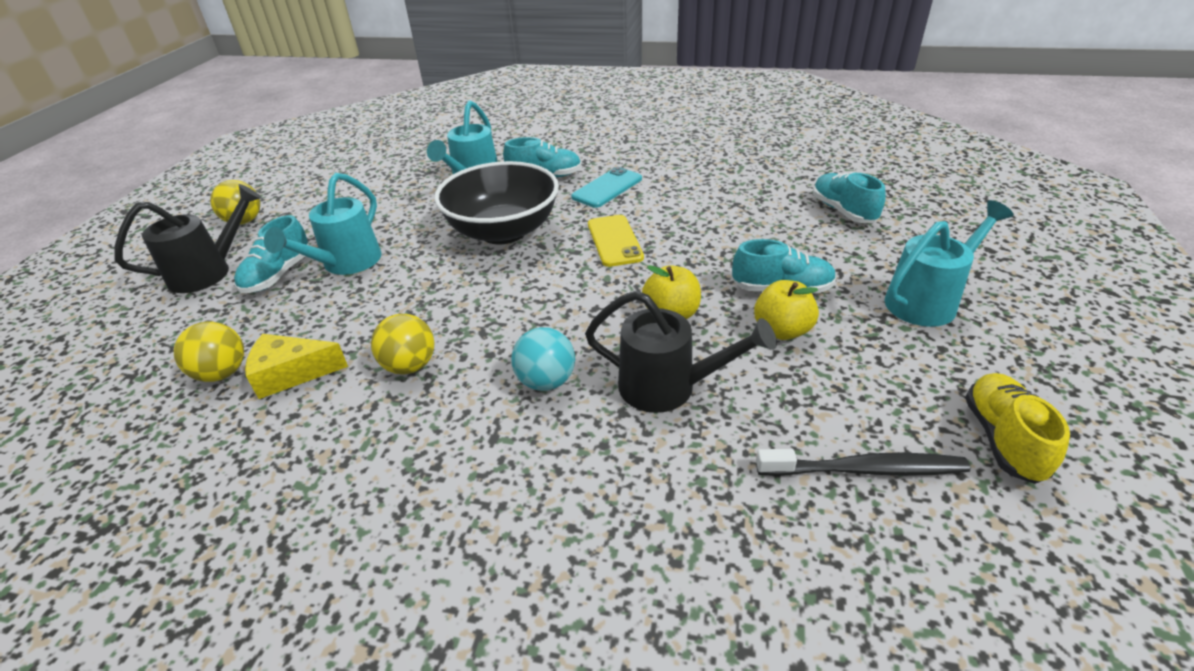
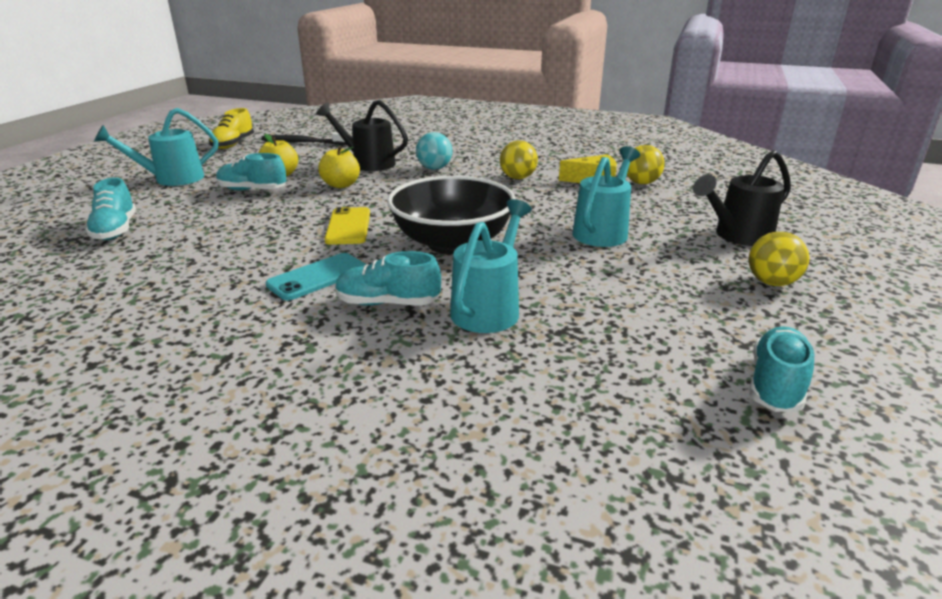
camera: 175 degrees left, 10 degrees down
(278, 275) = (662, 228): turquoise shoe -> turquoise shoe (776, 385)

